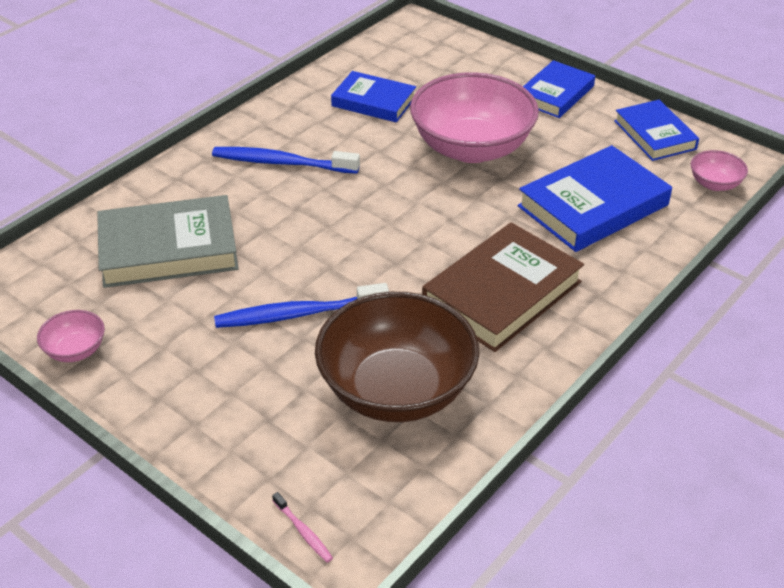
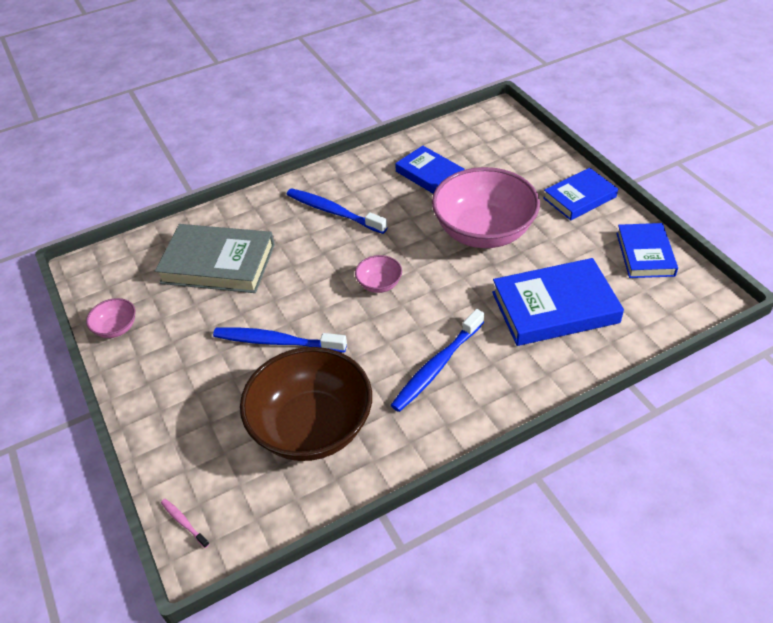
camera: 25 degrees right, 5 degrees up
(303, 531) = (184, 522): pink toothbrush -> pink toothbrush turned 150 degrees clockwise
(502, 293) = (437, 366): brown book -> blue toothbrush
(714, 184) = (673, 313): pink bowl -> pink bowl (379, 284)

